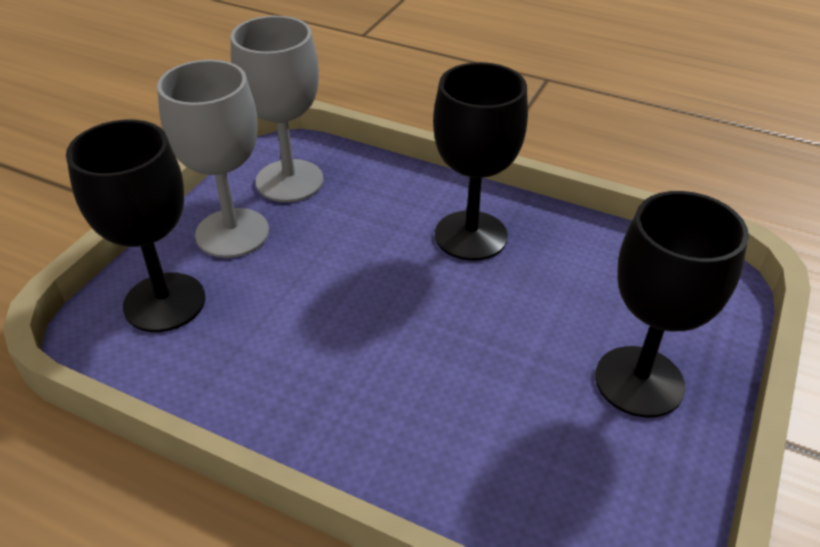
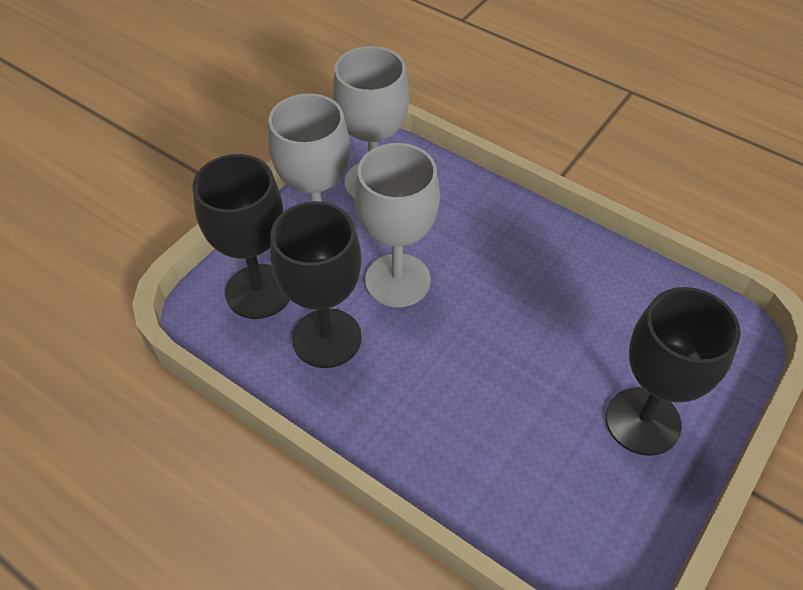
camera: 10 degrees right, 10 degrees up
(329, 272) = (397, 280): none -> grey goblet
(471, 236) = (525, 260): black goblet -> black goblet (327, 338)

